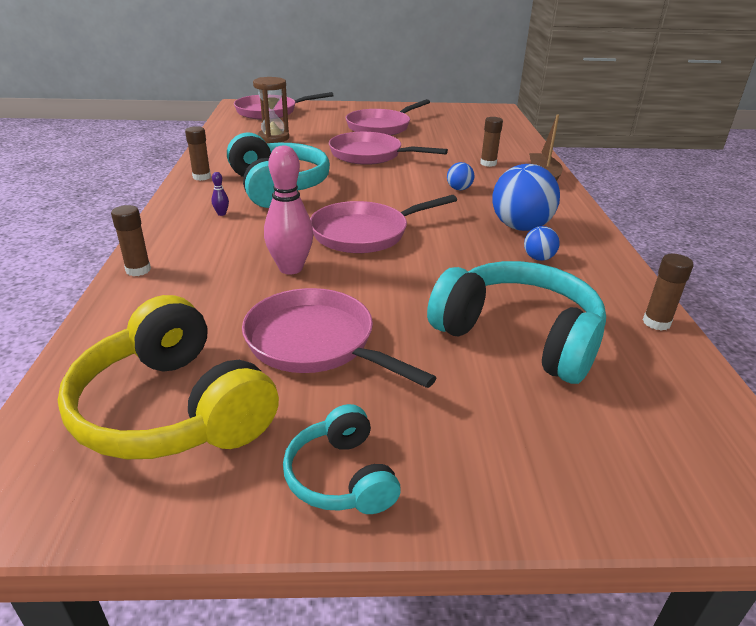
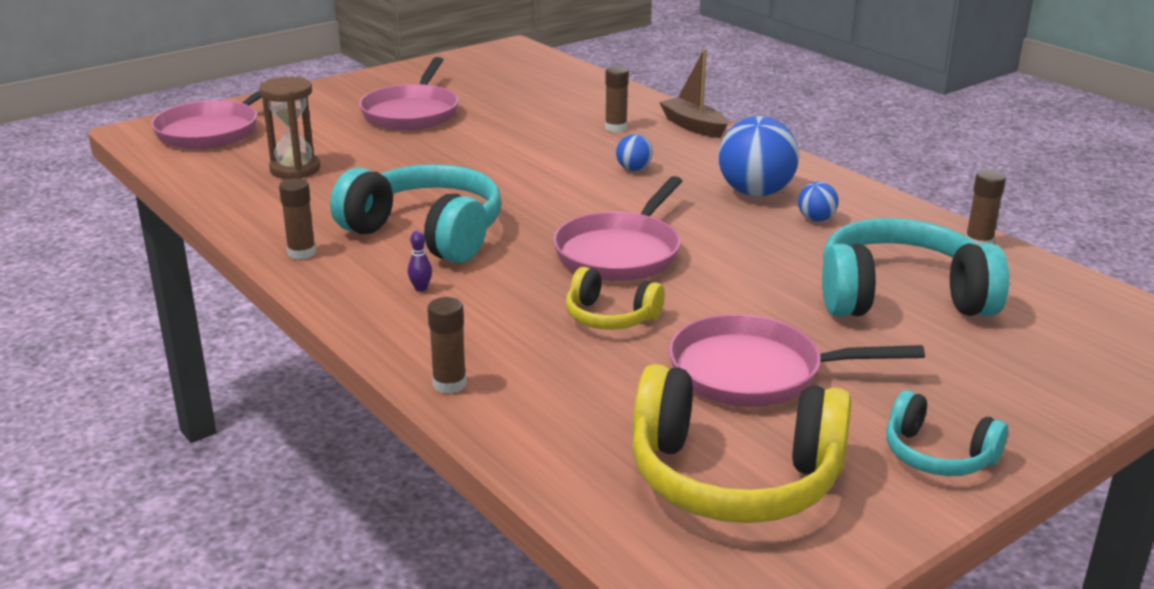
camera: 35 degrees left, 5 degrees down
(291, 268) = (610, 317): pink bowling pin -> yellow headphones
(370, 155) = (465, 156): pink pan -> none

